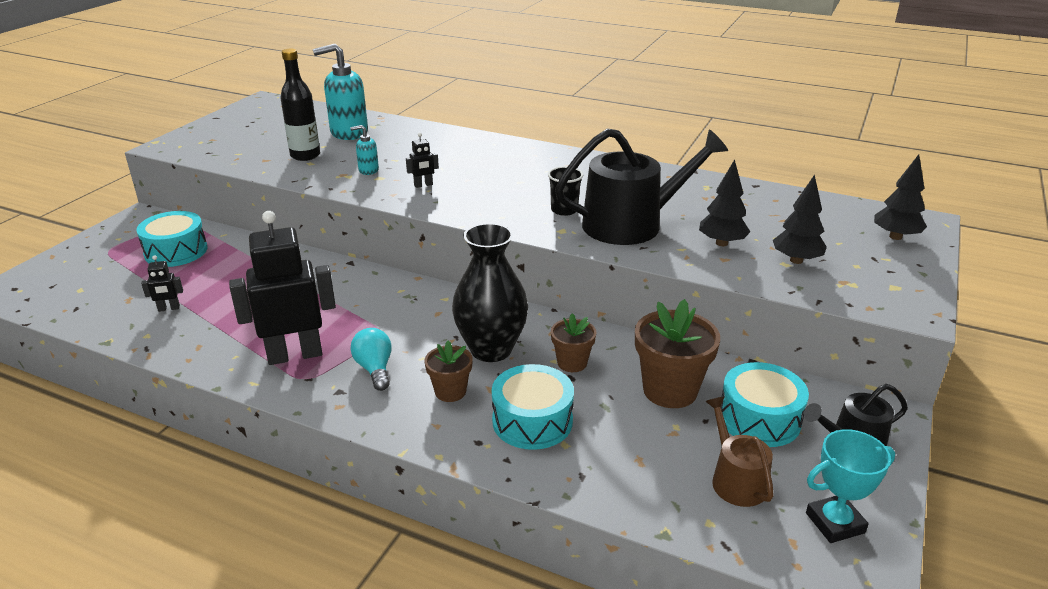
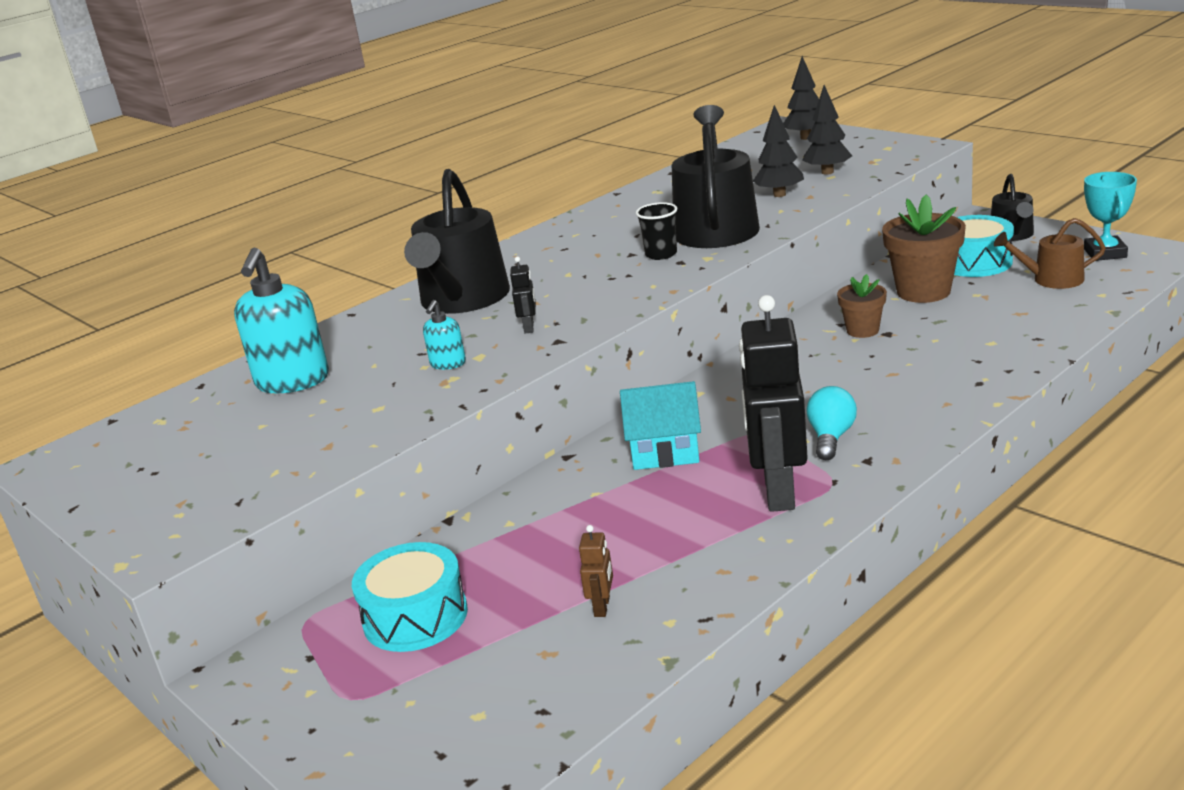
camera: 65 degrees left, 5 degrees down
(169, 308) = (602, 607): black robot -> brown robot
(305, 155) = (346, 412): black bottle -> none
(355, 298) = (665, 452): none -> turquoise house
(375, 369) = (831, 437): turquoise light bulb -> turquoise light bulb turned 105 degrees clockwise
(450, 392) = (890, 394): brown flower pot -> none
(469, 155) = (462, 300): none -> black watering can
(491, 349) = (821, 369): black vase -> none
(532, 421) = (953, 355): turquoise drum -> none

